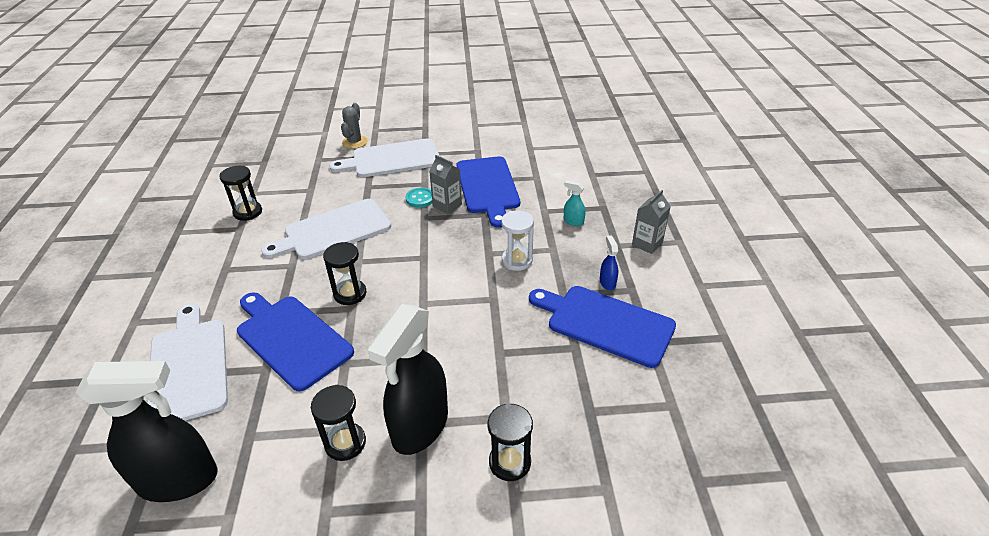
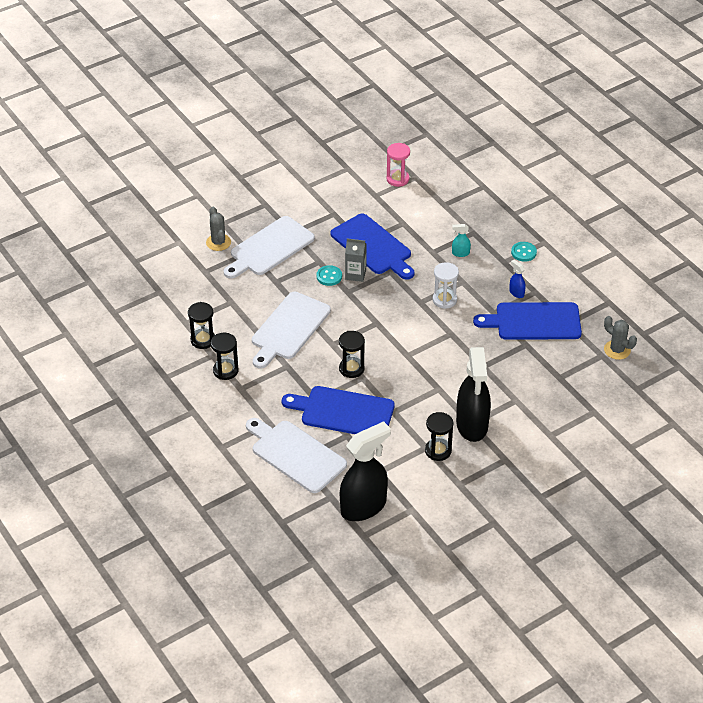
camera: 30 degrees left, 5 degrees up
(510, 462) = (535, 421): black hourglass -> black hourglass (225, 370)
(563, 142) = (397, 179): none -> pink hourglass
(647, 244) = (523, 252): grey carton -> turquoise button
(699, 407) = (617, 350): none -> grey cactus

